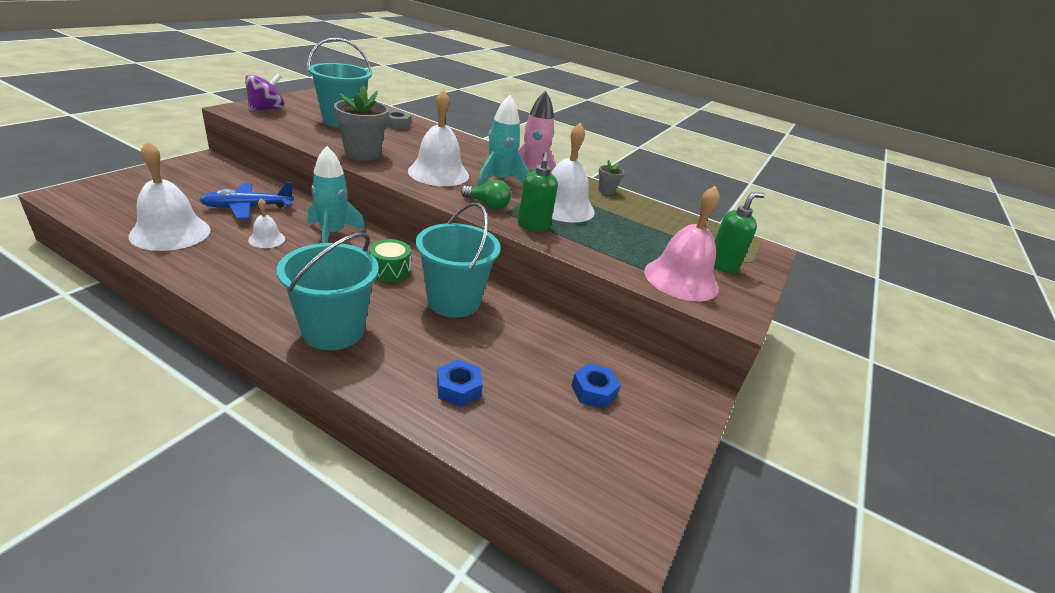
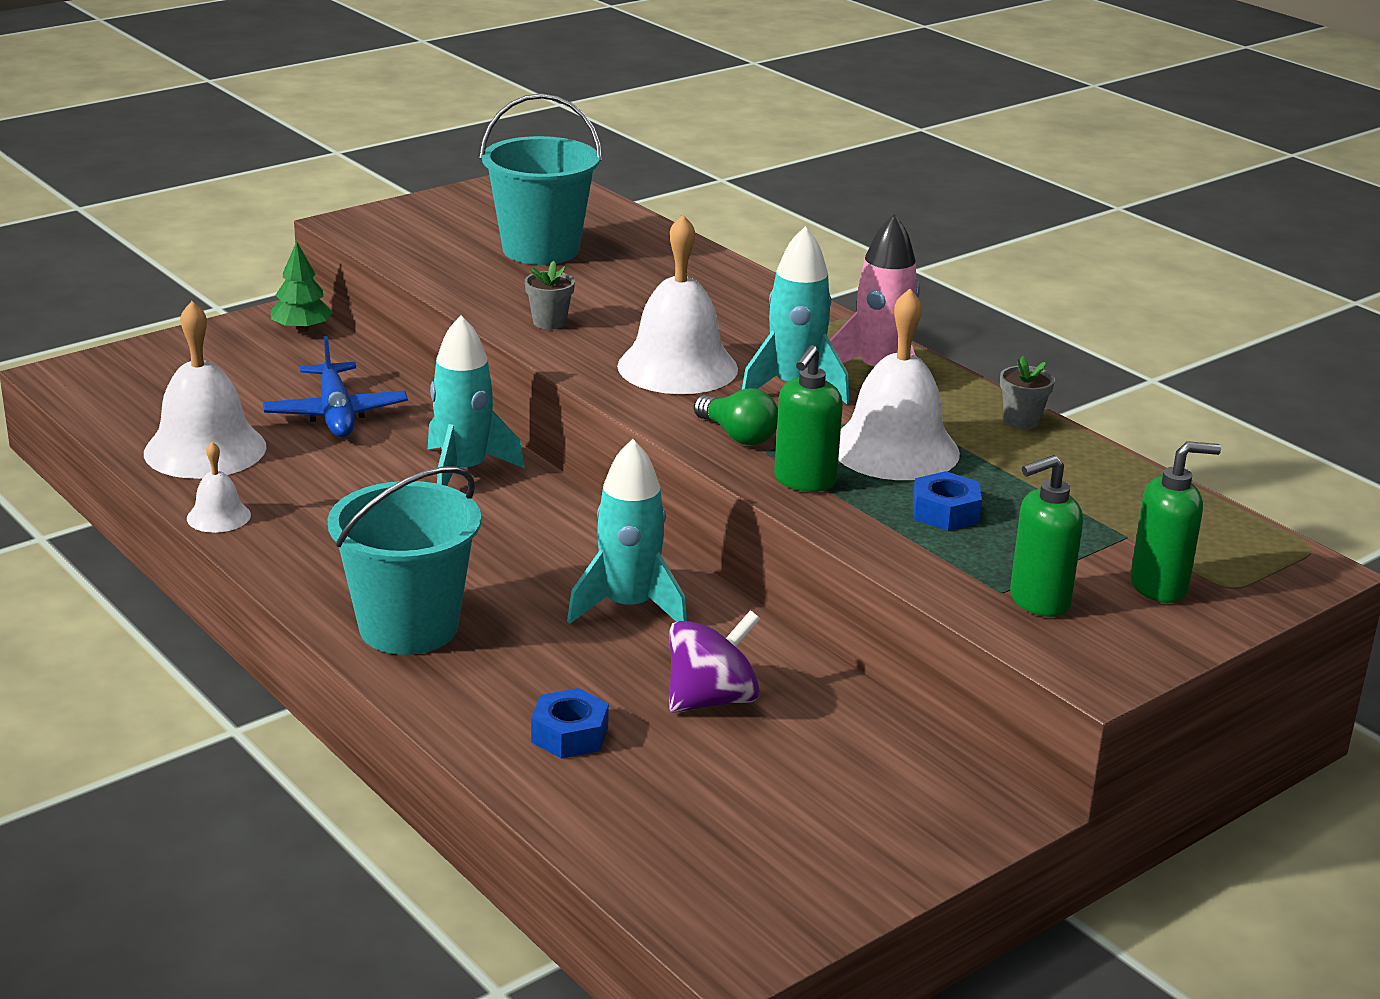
camera: 25 degrees right, 5 degrees down
(215, 165) = (302, 329): none -> green tree
(248, 207) = (336, 413): blue plane -> blue plane turned 105 degrees counterclockwise
(266, 109) = (407, 223): purple spinning top -> purple spinning top (711, 700)
(267, 239) = (351, 472): white bell -> white bell (218, 516)
(362, 154) = (549, 322): grey flower pot -> grey flower pot, size x0.50
(390, 270) = (539, 544): green drum -> none
(397, 124) = (647, 257): grey nut -> none
(453, 301) = (628, 607): turquoise bucket -> turquoise rocket
(593, 391) = (800, 774): blue nut -> blue nut (945, 512)
(681, 279) = (1038, 601): pink bell -> green soap dispenser

